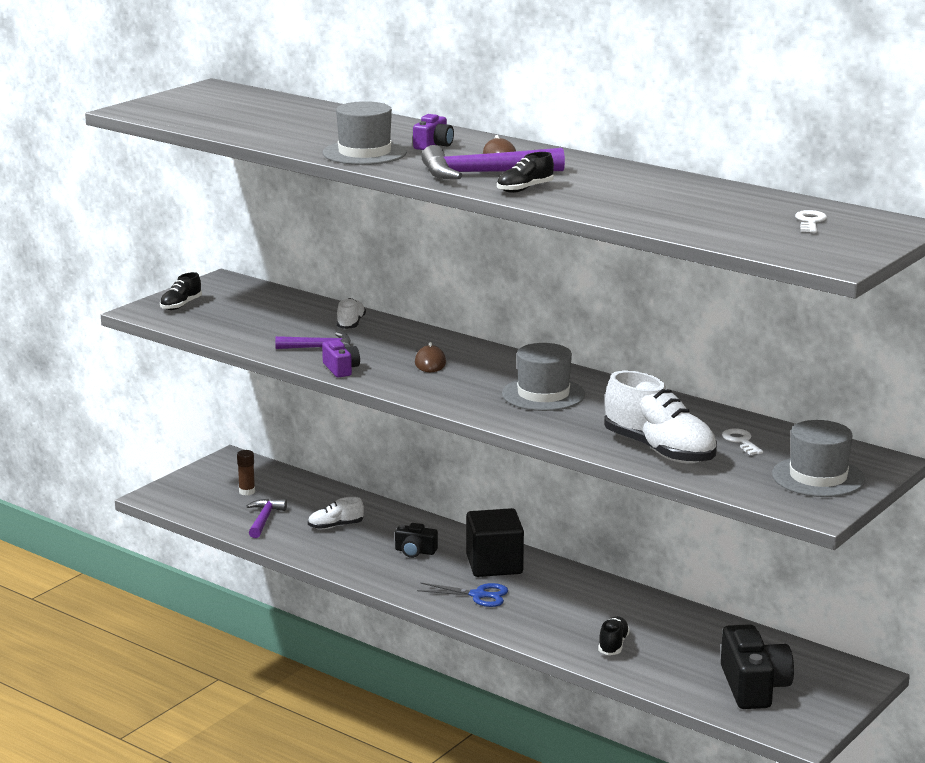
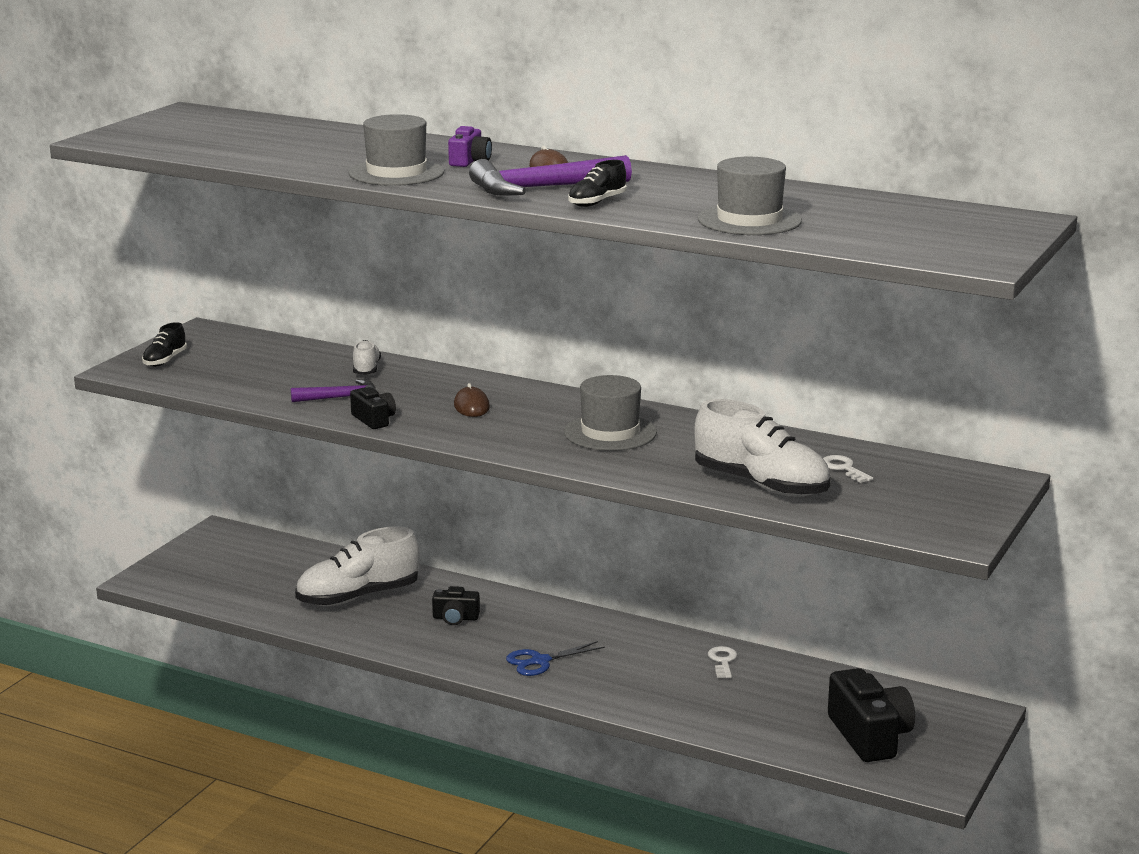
camera: 10 degrees left, 0 degrees up
(247, 492) = (246, 566): brown glue stick -> none
(264, 519) = (275, 596): purple hammer -> none
(335, 526) = (358, 597): white shoe -> white shoe, size x2.03
(341, 369) = (374, 420): purple camera -> black camera
(478, 595) = (540, 661): blue scissors -> blue scissors turned 150 degrees clockwise
(494, 565) = (547, 625): black cube -> none
(613, 645) = (704, 703): black shoe -> none
(810, 222) = (925, 221): white key -> white key (722, 661)
(818, 477) = (942, 501): grey hat -> grey hat (749, 220)

